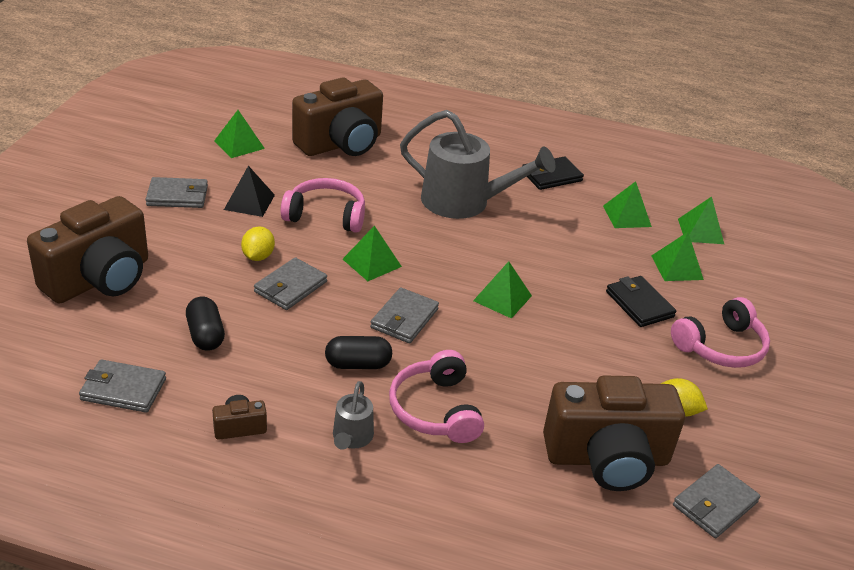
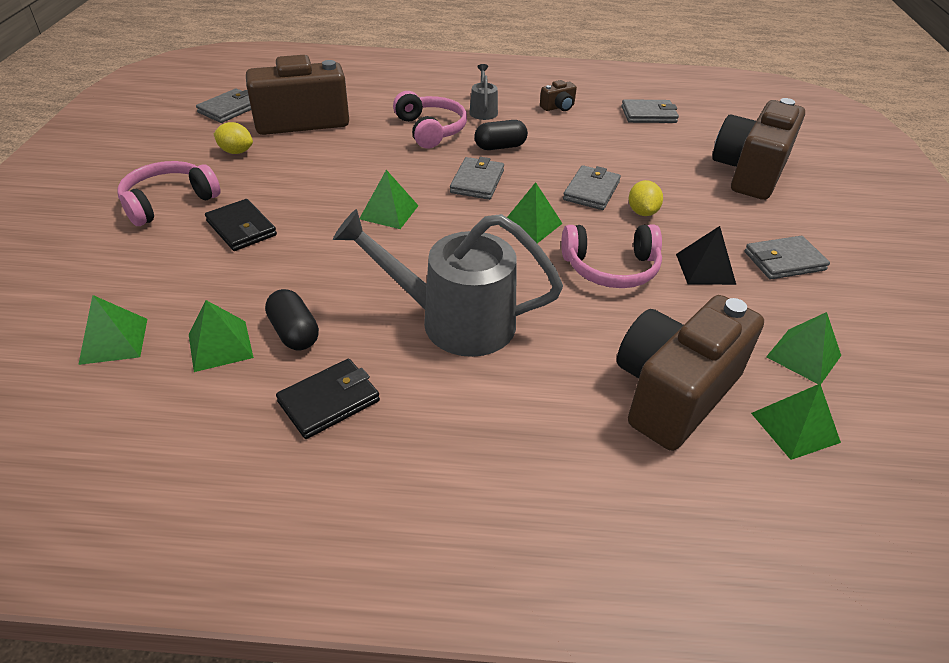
camera: 170 degrees right, 5 degrees up
(205, 335) = (627, 149): black capsule -> black capsule (294, 333)
(677, 267) = (177, 278): green pyramid -> green pyramid (795, 427)

